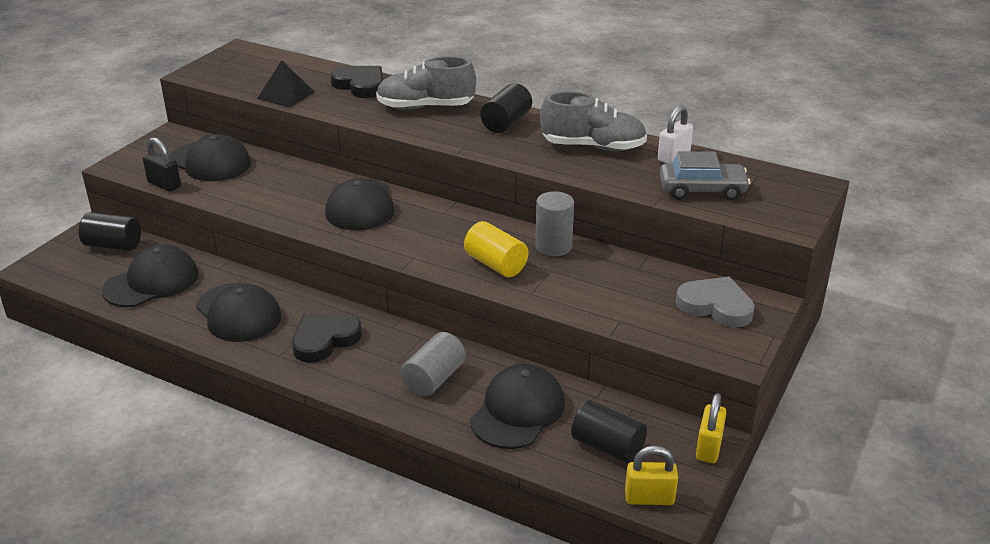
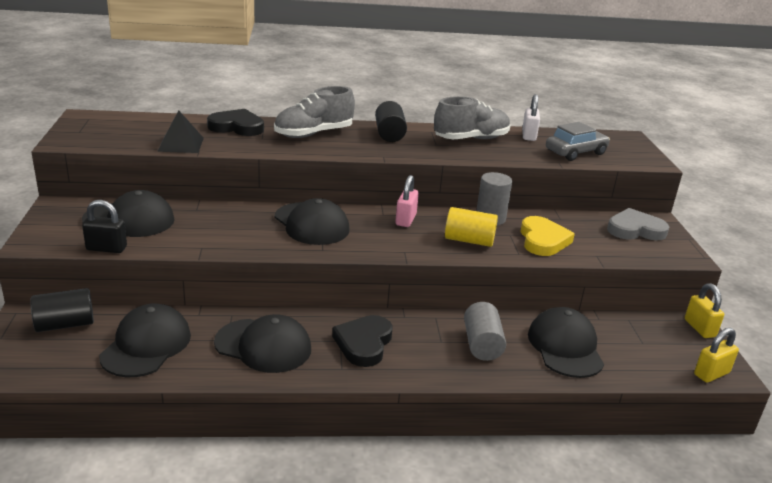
camera: 35 degrees left, 5 degrees down
(458, 224) = (405, 220): none -> pink padlock
(580, 286) = (543, 240): none -> yellow heart
(607, 447) = (647, 350): black cylinder -> none

